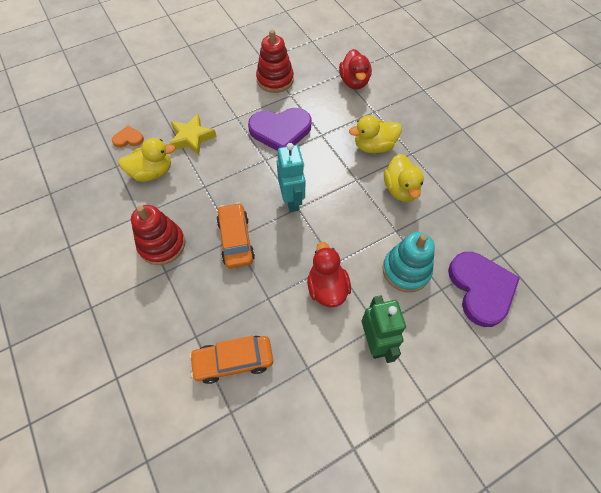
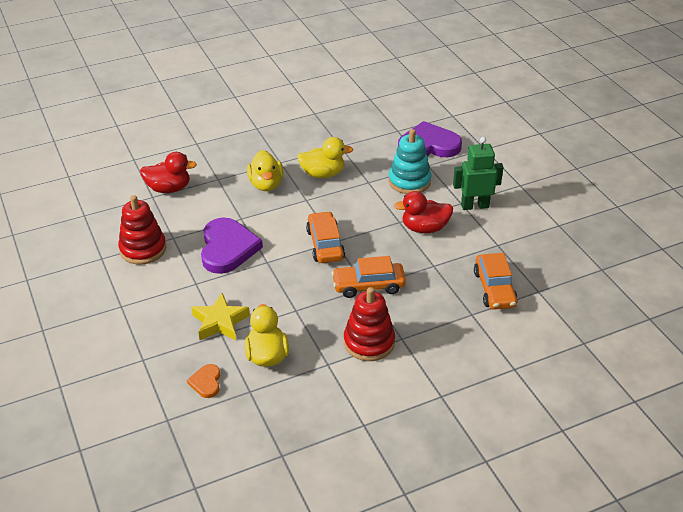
camera: 85 degrees left, 20 degrees down
(292, 200) = (325, 244): turquoise robot -> orange car

